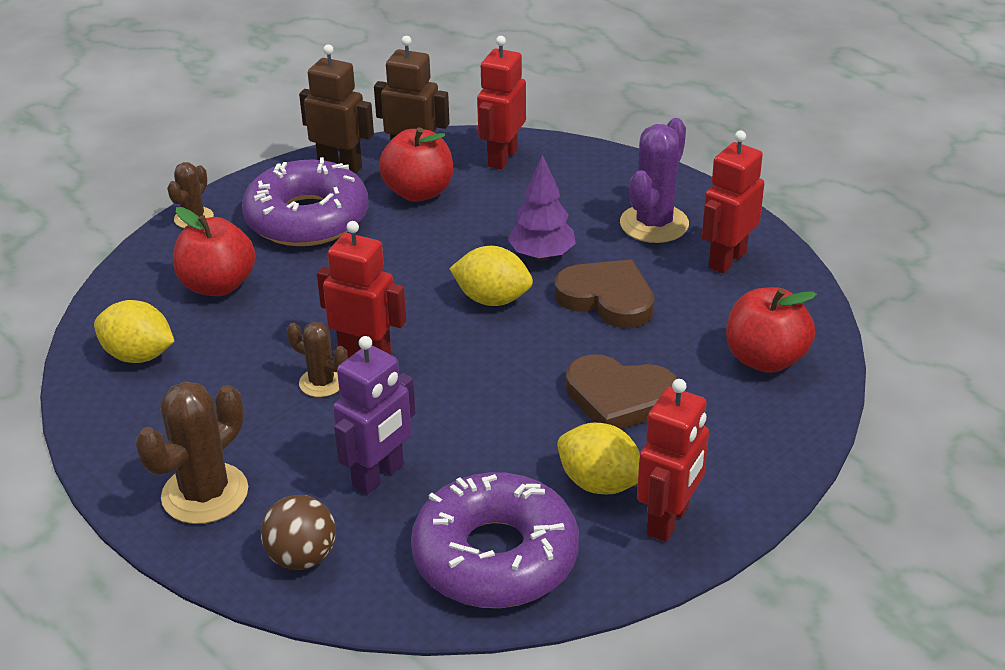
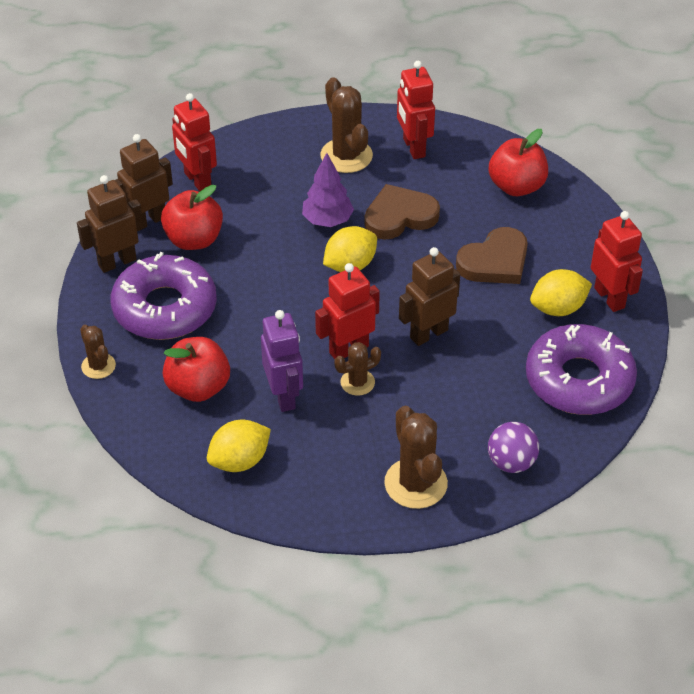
camera: 55 degrees left, 10 degrees up
(302, 557) = (511, 462): brown ball -> purple ball
(379, 476) = (470, 397): purple robot -> purple robot (284, 396)
(447, 400) = (428, 333): none -> brown robot
(654, 224) = (346, 156): purple cactus -> brown cactus

